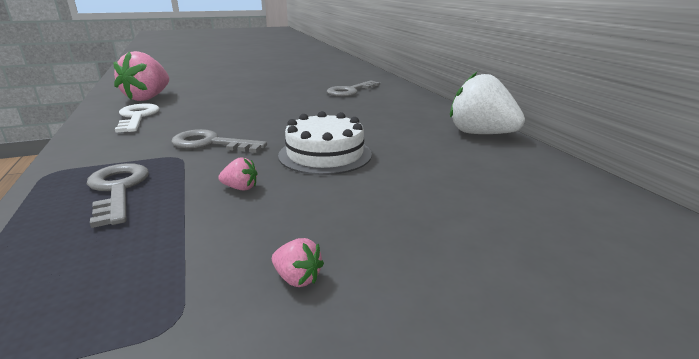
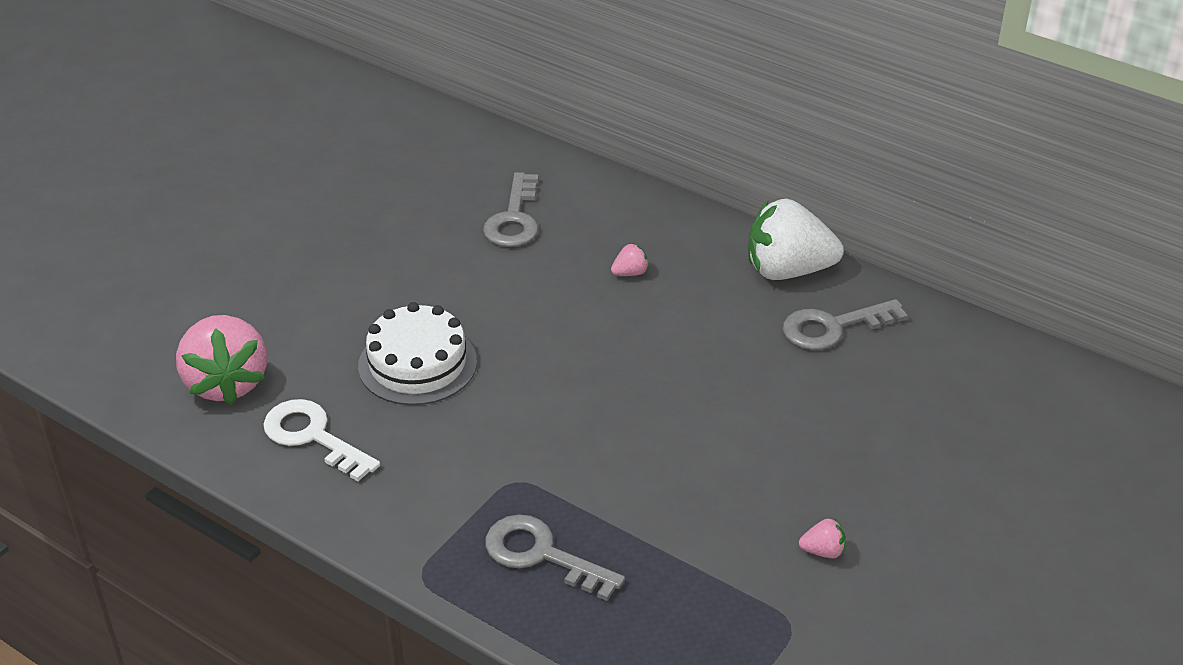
camera: 35 degrees left, 15 degrees up
(210, 143) = (513, 440): grey key -> grey key (833, 327)
(240, 188) = (655, 490): pink strawberry -> pink strawberry (630, 273)
(325, 154) = (668, 396): white cake -> white cake (417, 364)

